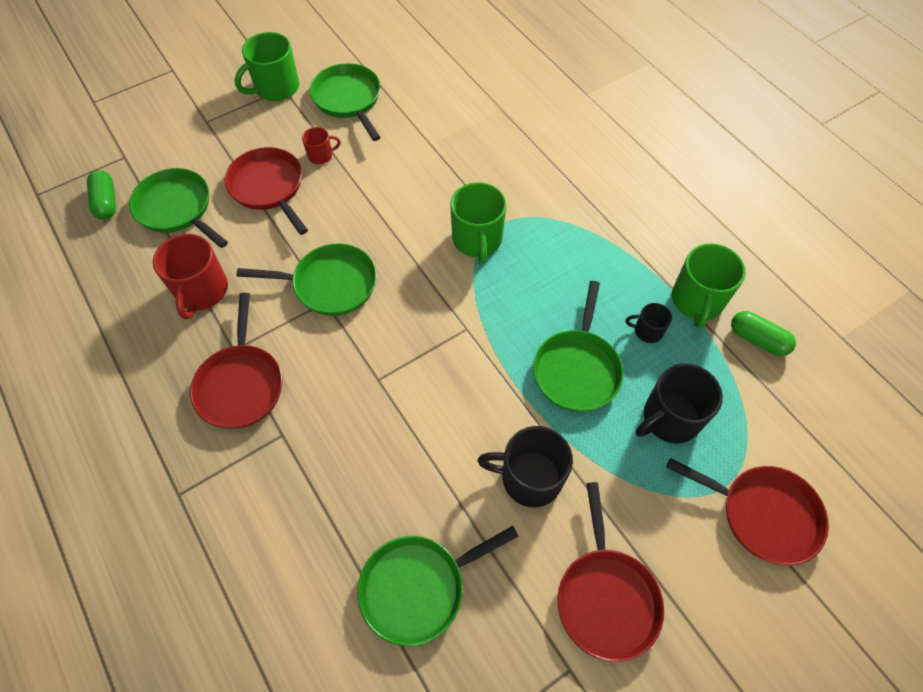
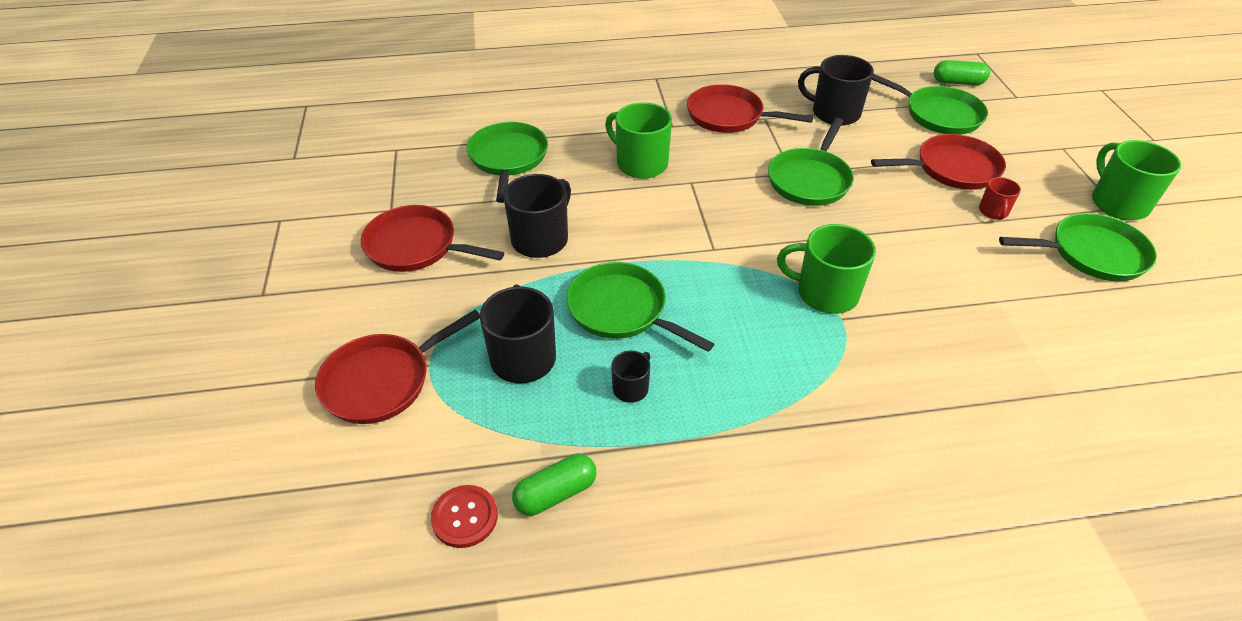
camera: 115 degrees right, 15 degrees down
(177, 209) = (938, 114): green pan -> green pan turned 60 degrees clockwise
(202, 291) = (834, 113): red mug -> black mug
(697, 301) = (643, 458): green mug -> green mug (640, 163)
(813, 384) = (465, 517): none -> red button

